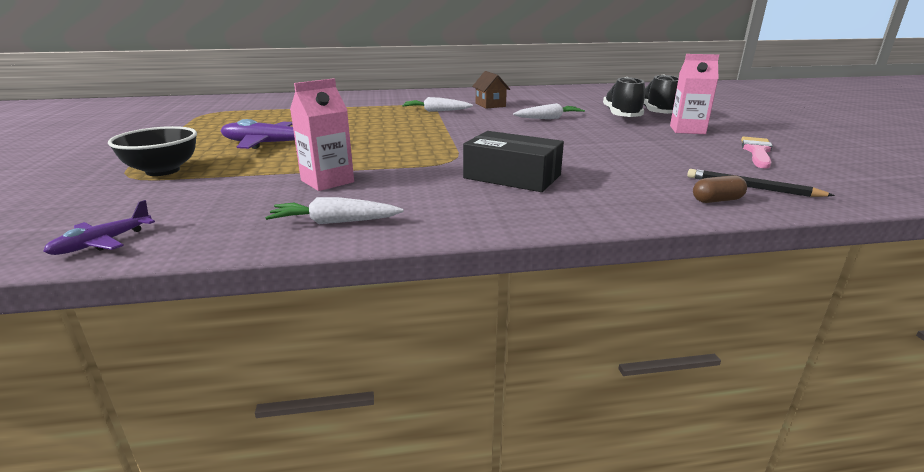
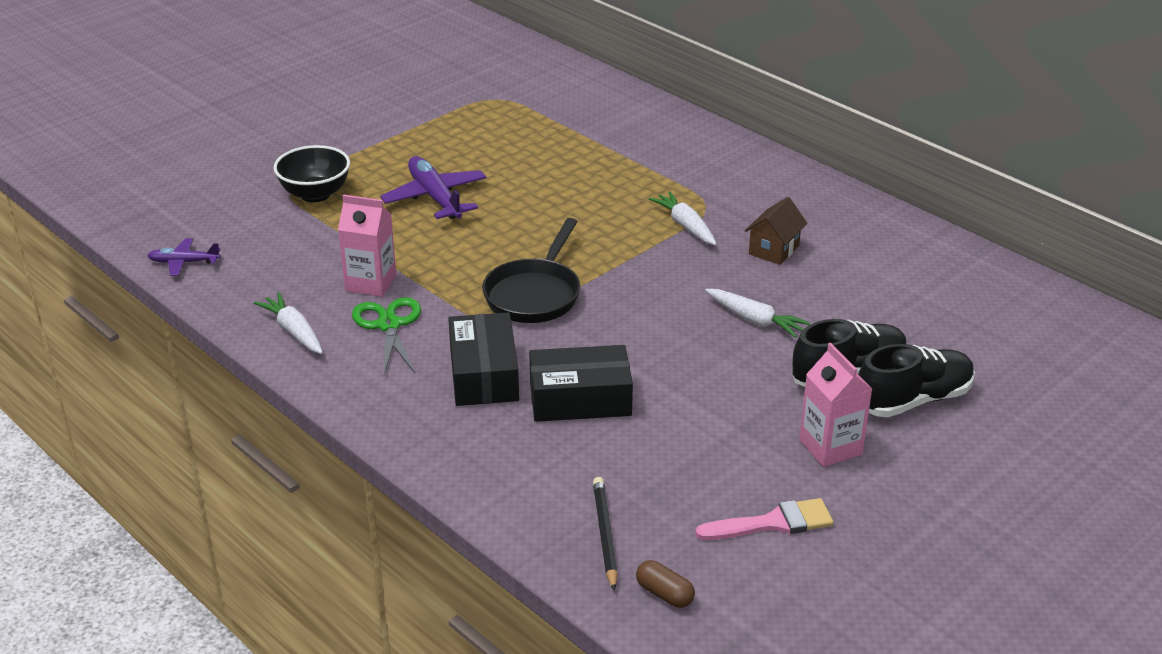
camera: 55 degrees right, 10 degrees up
(396, 188) = (389, 325): none -> green scissors
(440, 147) = (535, 294): none -> black pan
(578, 161) = (580, 399): none -> black box
(717, 200) = (536, 516): brown capsule -> brown capsule (664, 594)

